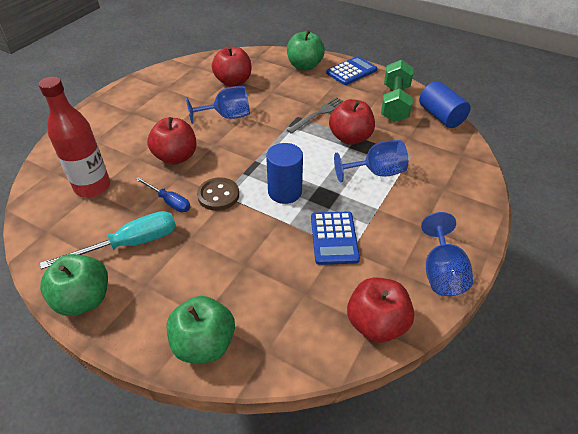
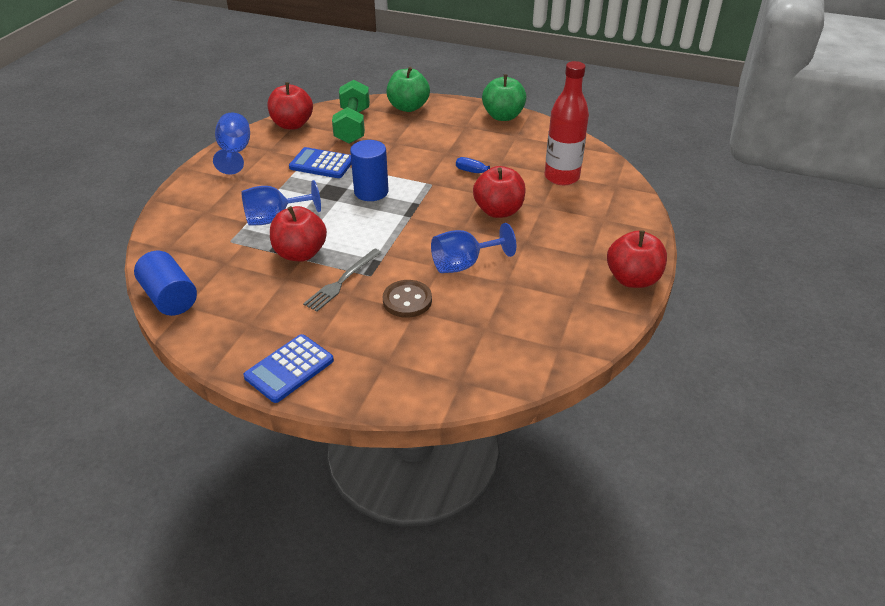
camera: 170 degrees right, 5 degrees down
(130, 244) = (493, 144): turquoise screwdriver -> none
(218, 195) = (436, 183): brown button -> brown button (407, 300)
(233, 82) = (479, 322): red apple -> red apple (632, 279)
(304, 66) = (371, 372): green apple -> none
(334, 238) = (322, 164): blue calculator -> blue calculator turned 60 degrees counterclockwise
(395, 103) = (230, 311): green dumbbell -> green dumbbell (352, 126)

